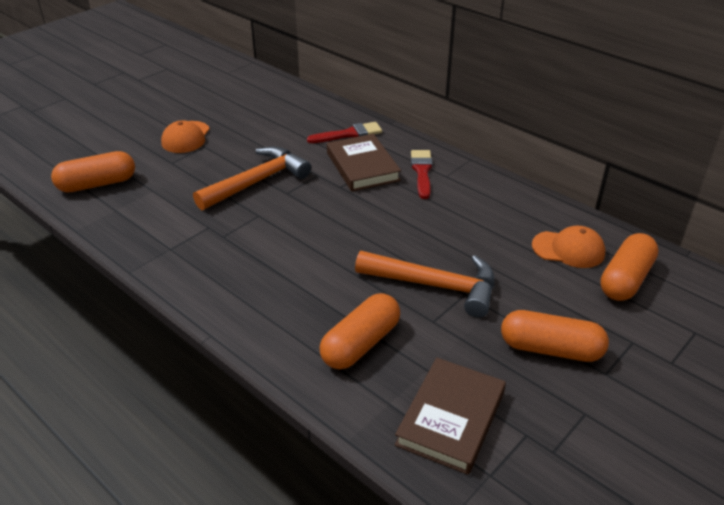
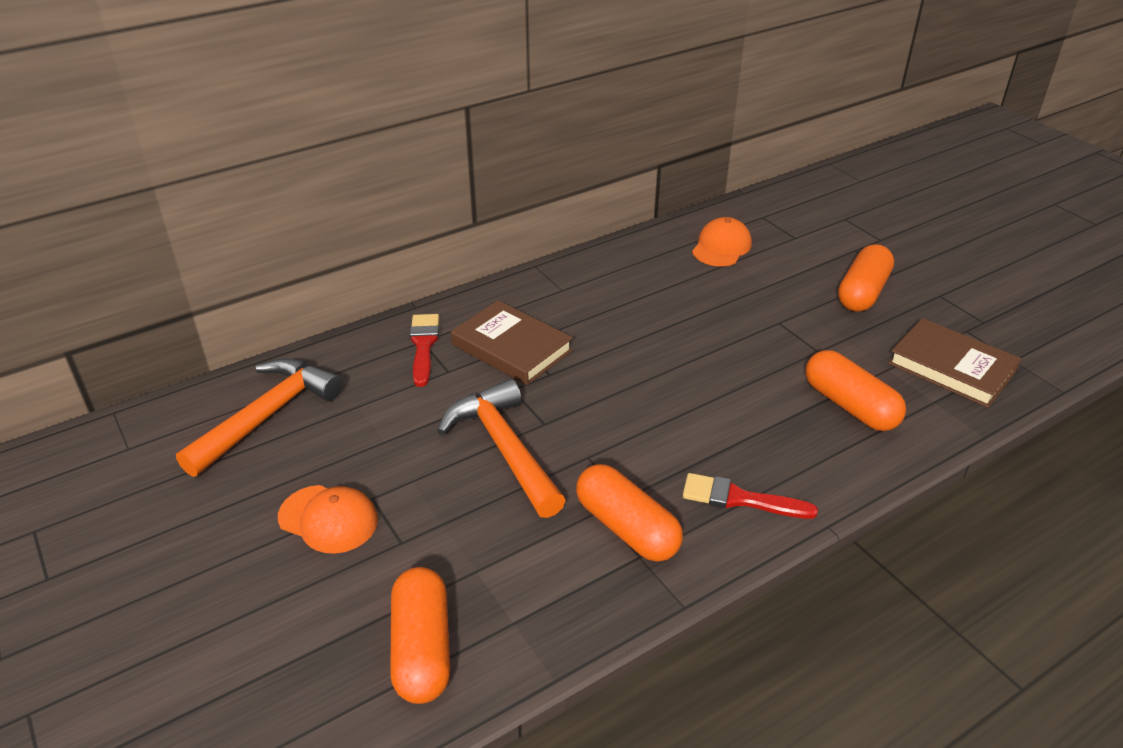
camera: 75 degrees left, 0 degrees up
(362, 166) = (512, 348): brown book -> brown book turned 45 degrees clockwise
(422, 171) = (545, 304): red brush -> red brush (740, 499)
(435, 286) = (763, 338): orange hammer -> orange hammer (267, 416)
(625, 279) = (772, 230): orange capsule -> orange capsule (626, 528)

